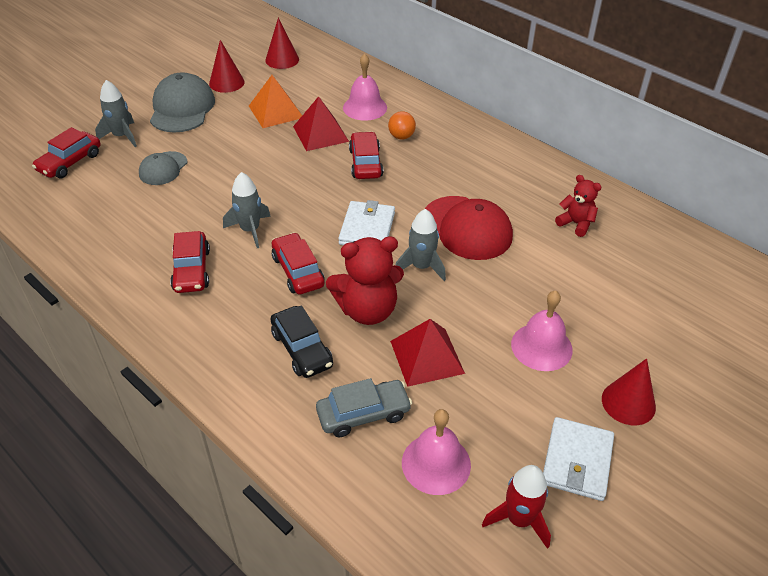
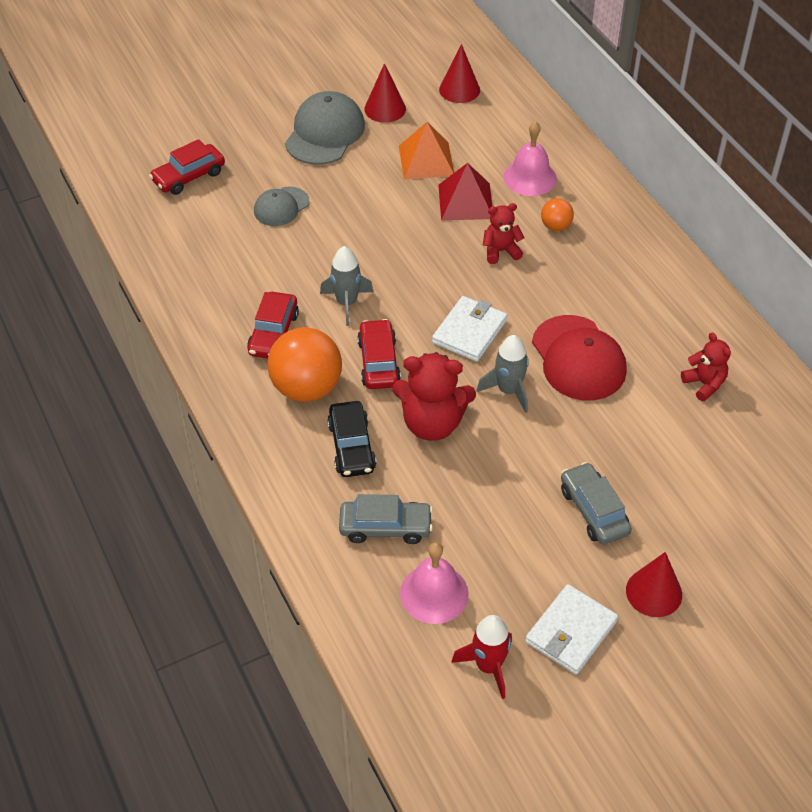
camera: 20 degrees right, 5 degrees up
(122, 136) = (250, 155): grey rocket -> none
(239, 309) = (306, 388): none -> orange ball
(365, 163) = (501, 251): red car -> red teddy bear
(427, 357) = (471, 488): red pyramid -> none
(541, 347) = (594, 511): pink bell -> grey car

